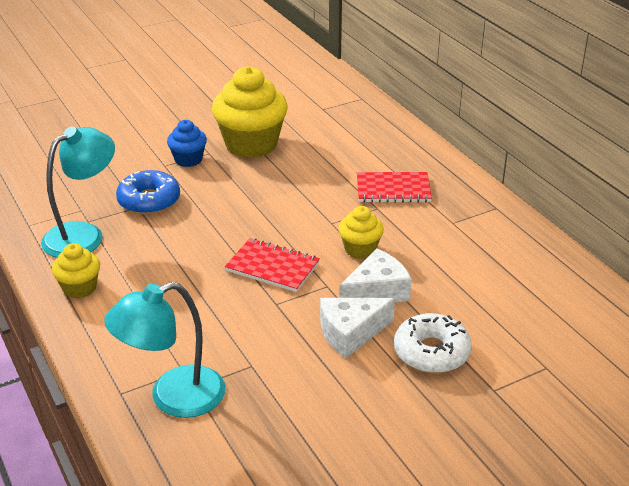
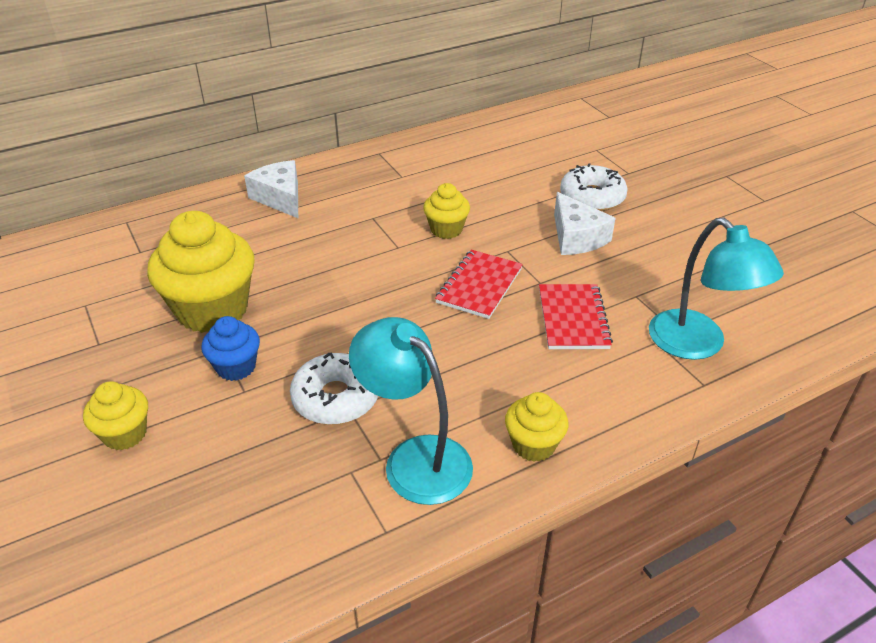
camera: 90 degrees left, 5 degrees up
(136, 129) = (125, 434): none -> yellow cupcake
(149, 201) = (336, 398): blue donut -> white donut
(377, 291) = (513, 221): white cheese -> white cheese (280, 198)
(393, 189) = (339, 206): red notebook -> red notebook (573, 318)

